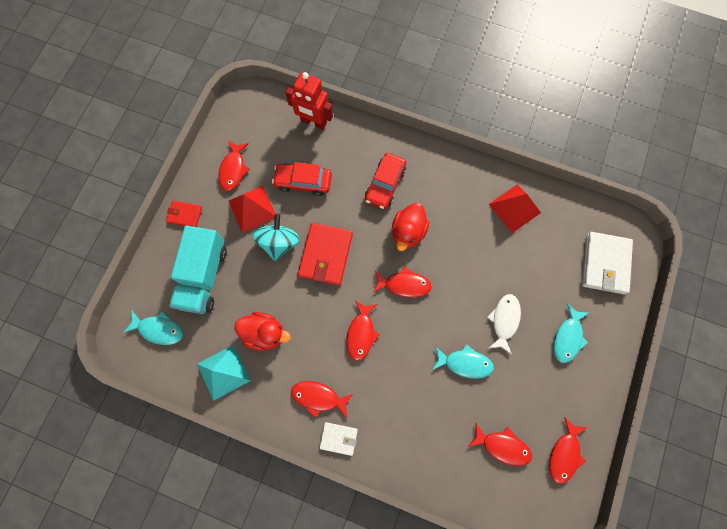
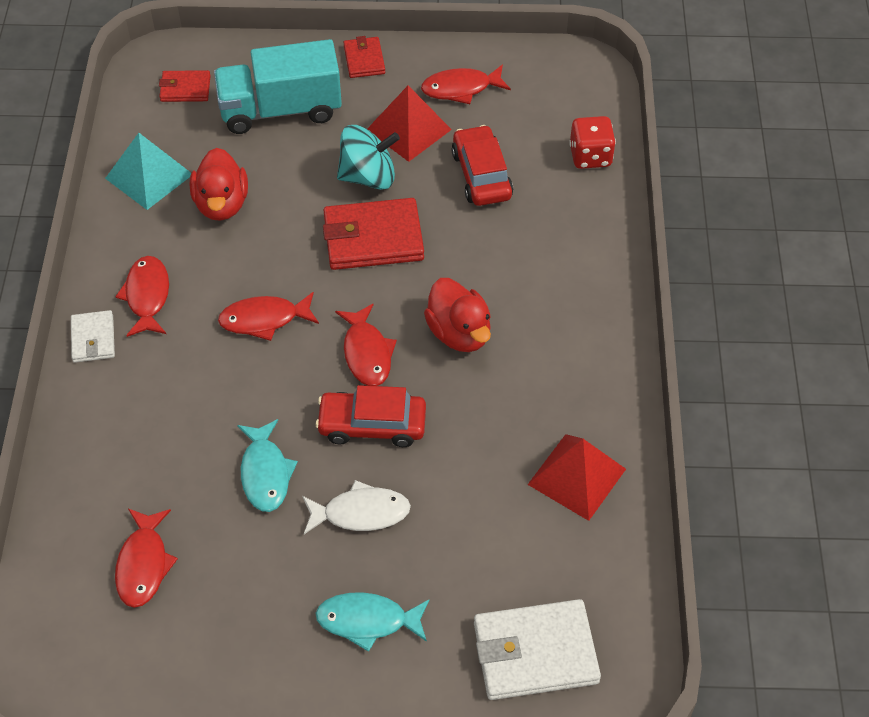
camera: 70 degrees right, 20 degrees down
(159, 329) = (185, 89): turquoise fish -> red wallet
(313, 122) = (590, 156): red robot -> red dice
(385, 184) = (529, 279): red car -> red car (372, 425)
(408, 232) = (459, 333): red duck -> red duck turned 120 degrees counterclockwise
(564, 454) = (157, 664): red fish -> none

